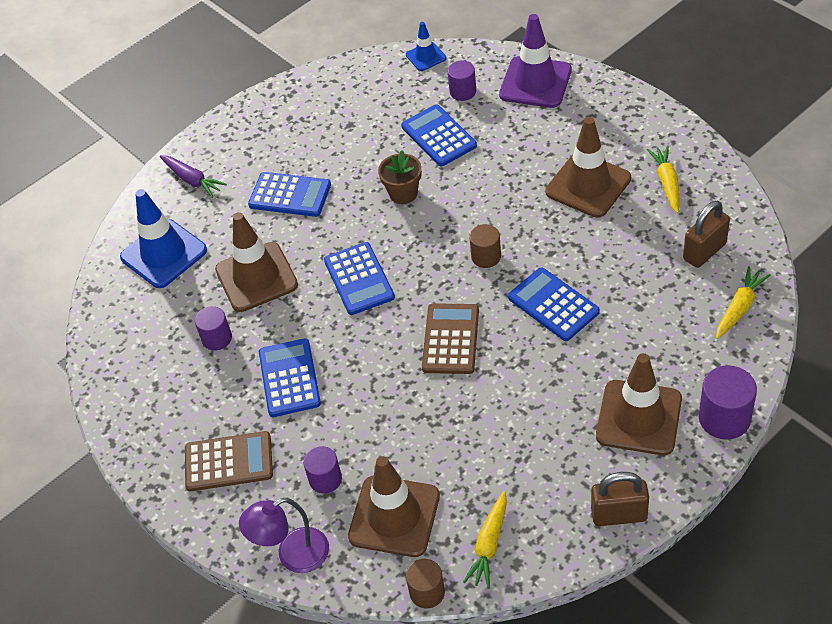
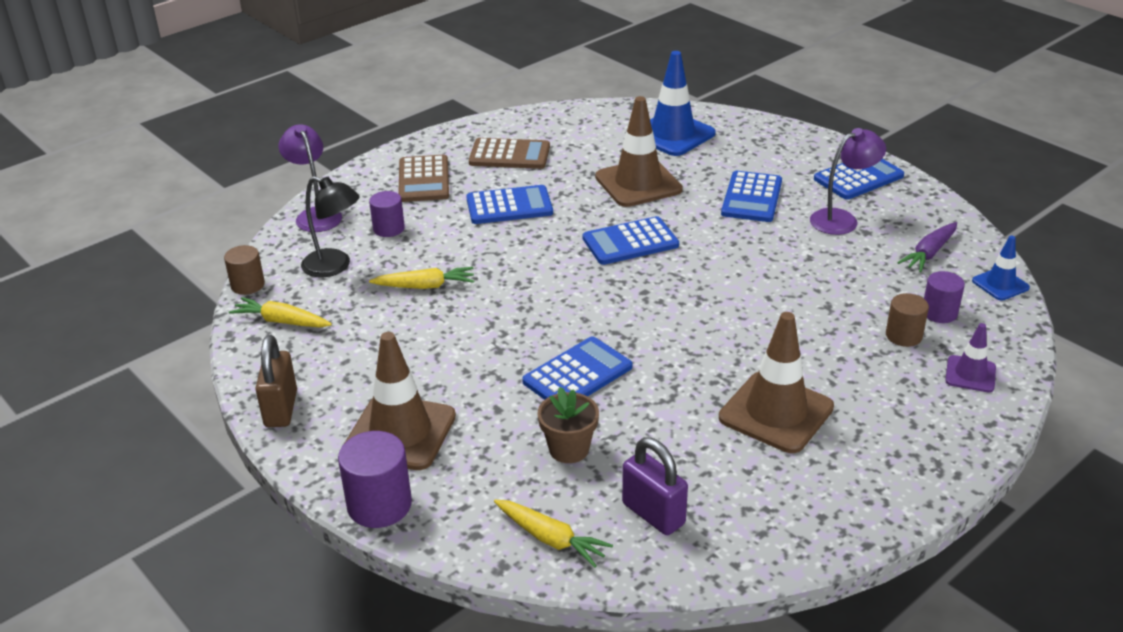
camera: 85 degrees right, 15 degrees down
(192, 180) = (771, 143): purple carrot -> purple carrot (929, 253)
(217, 338) = (564, 167): purple cylinder -> none
(330, 138) = (842, 219): none -> purple lamp
(394, 516) = (335, 266): brown traffic cone -> black lamp
(403, 193) = (757, 269): brown flower pot -> brown flower pot (569, 449)
(438, 136) = (854, 294): blue calculator -> blue calculator (858, 177)
(450, 339) = (539, 300): brown calculator -> brown calculator (509, 155)
(486, 257) = (656, 326): brown cylinder -> brown cylinder (903, 336)
(535, 82) = (970, 374): purple traffic cone -> purple traffic cone, size x0.53
(667, 183) = (784, 487): yellow carrot -> yellow carrot (425, 286)
(704, 251) = (653, 514): brown padlock -> purple padlock

